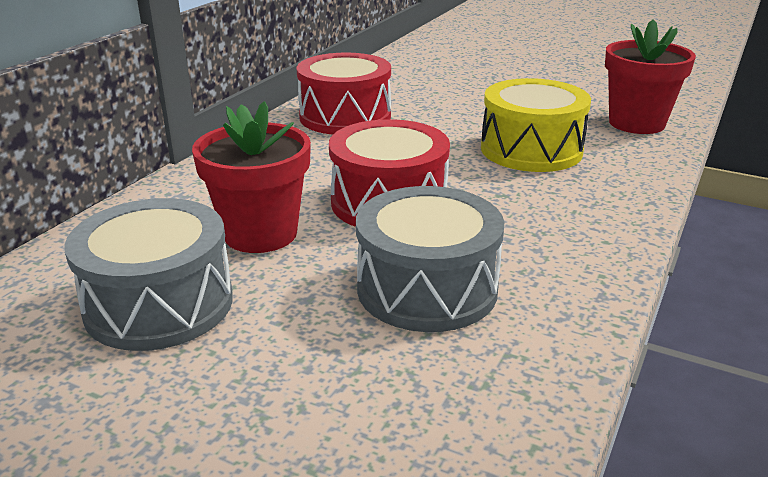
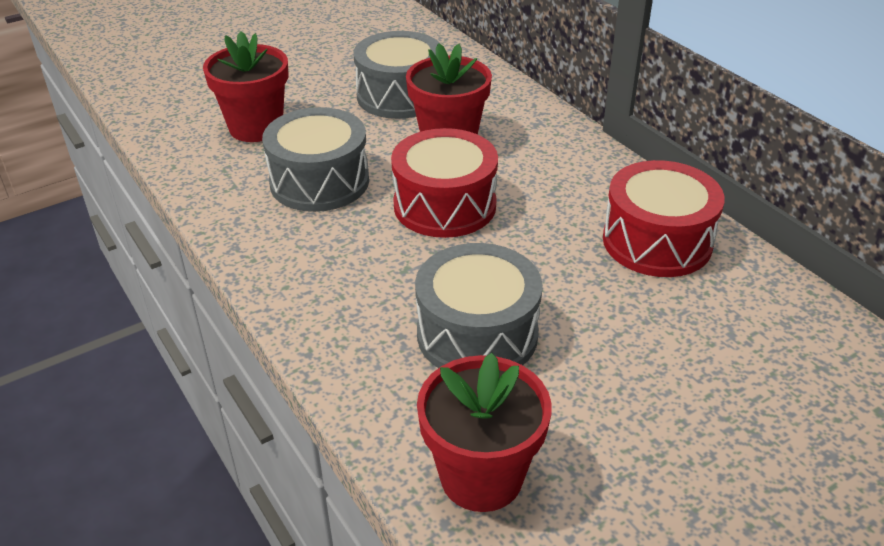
camera: 120 degrees right, 10 degrees up
(349, 409) = (256, 127): none -> red flower pot
(531, 150) = (477, 334): yellow drum -> grey drum

